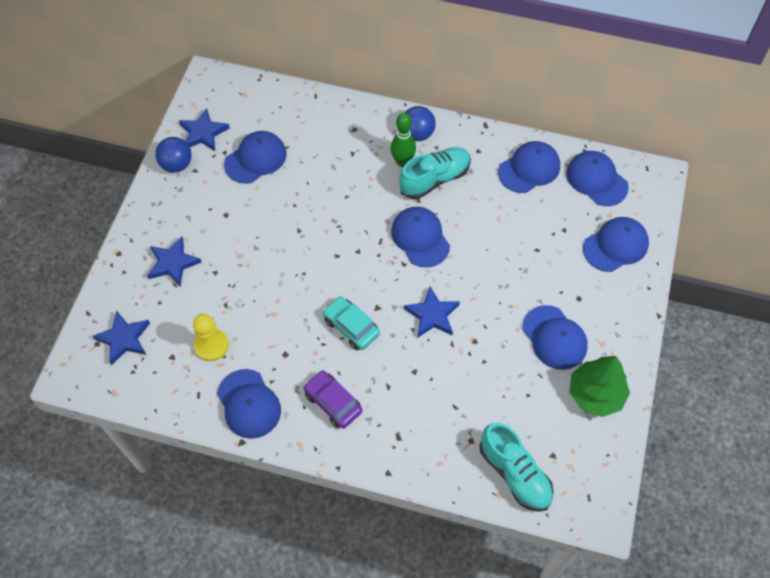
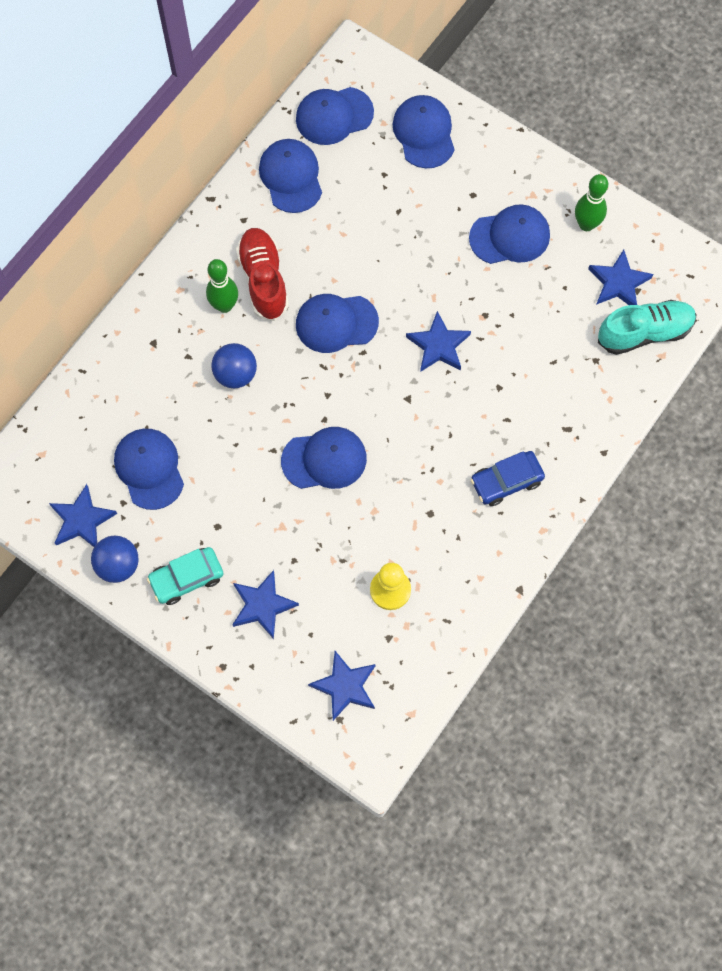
camera: 70 degrees left, 10 degrees up
(249, 404) = (477, 569): blue cap -> blue cap (324, 459)
(333, 402) = (506, 481): purple car -> blue car
(351, 327) = (422, 433): turquoise car -> turquoise car (186, 578)
(417, 134) = (191, 275): blue ball -> blue ball (235, 374)
(435, 179) = (263, 280): turquoise shoe -> red shoe
(553, 437) = (618, 283): none -> blue star
(595, 394) = (586, 224): green tree -> green bowling pin

